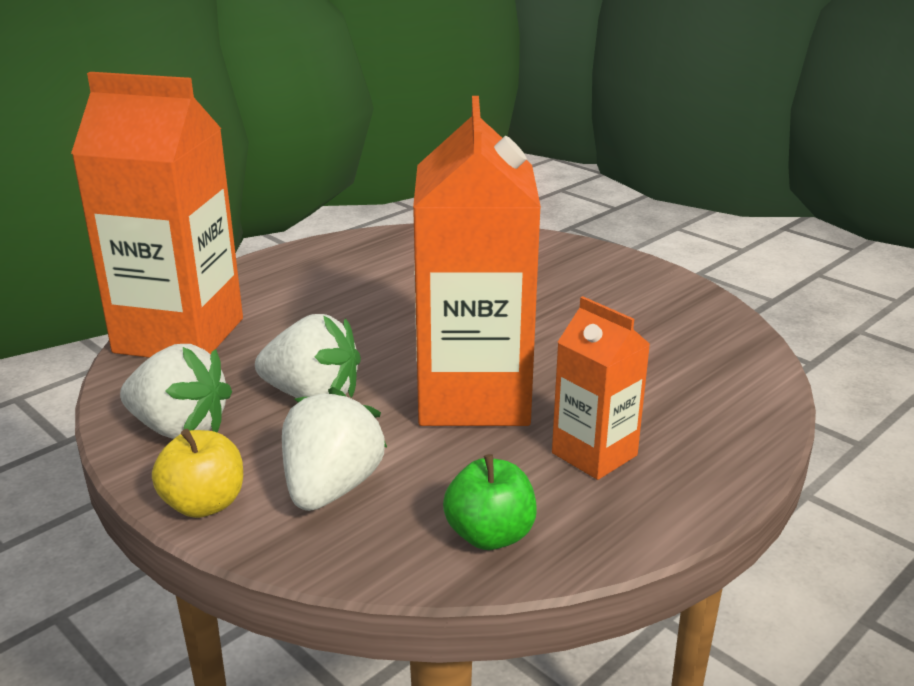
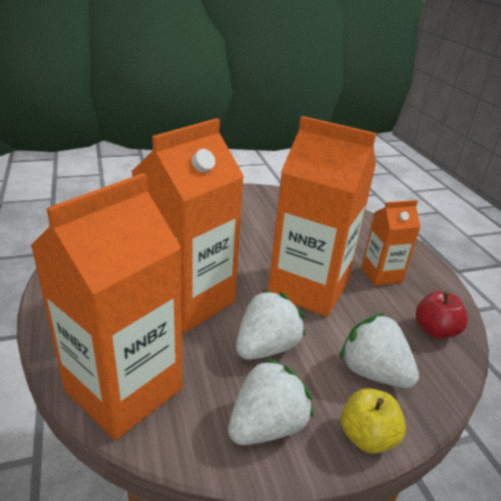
camera: 65 degrees left, 5 degrees up
(353, 323) = (188, 300): none -> orange carton
(490, 535) = (435, 330): green apple -> red apple

